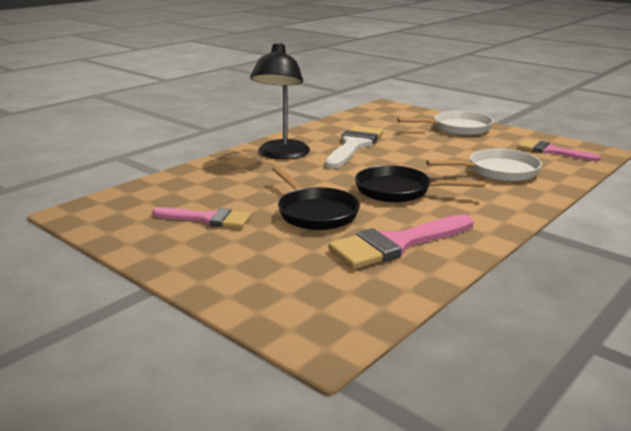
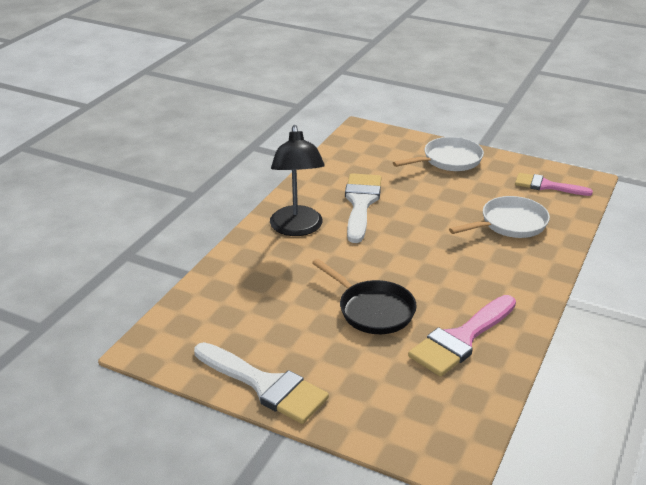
camera: 15 degrees left, 10 degrees up
(164, 251) = (265, 385): none -> white brush
(208, 219) = (279, 335): pink brush -> none
(398, 191) = (432, 267): black pan -> none

